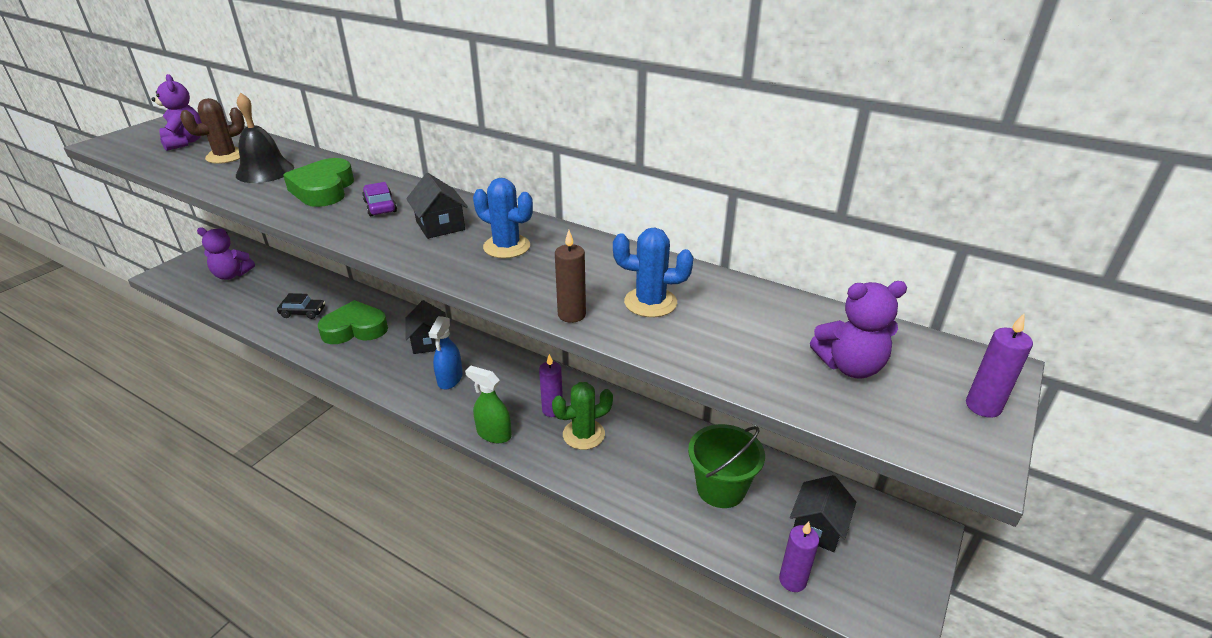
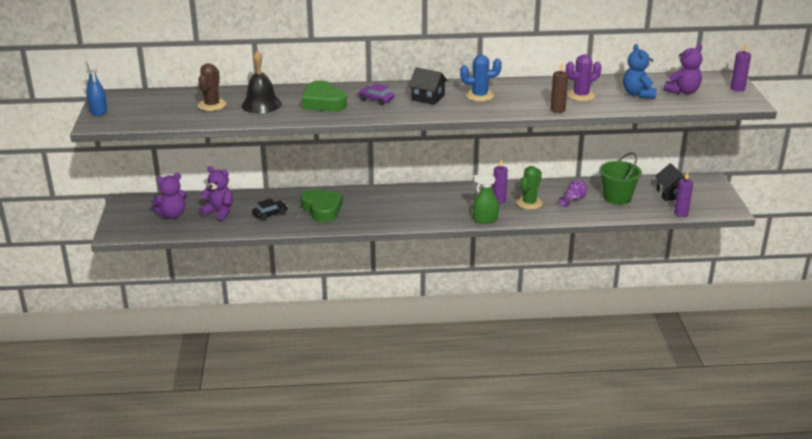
camera: 35 degrees left, 5 degrees down
(185, 142) = (158, 106): purple teddy bear -> purple teddy bear (219, 212)
(355, 329) = (322, 209): green heart -> green heart turned 105 degrees clockwise
(429, 342) = (380, 198): black house -> none
(450, 379) = (423, 209): blue spray bottle -> blue spray bottle (98, 111)
(649, 460) = (573, 200): none -> purple vase
(650, 302) = (581, 95): blue cactus -> purple cactus
(753, 337) = (638, 94): none -> blue teddy bear

